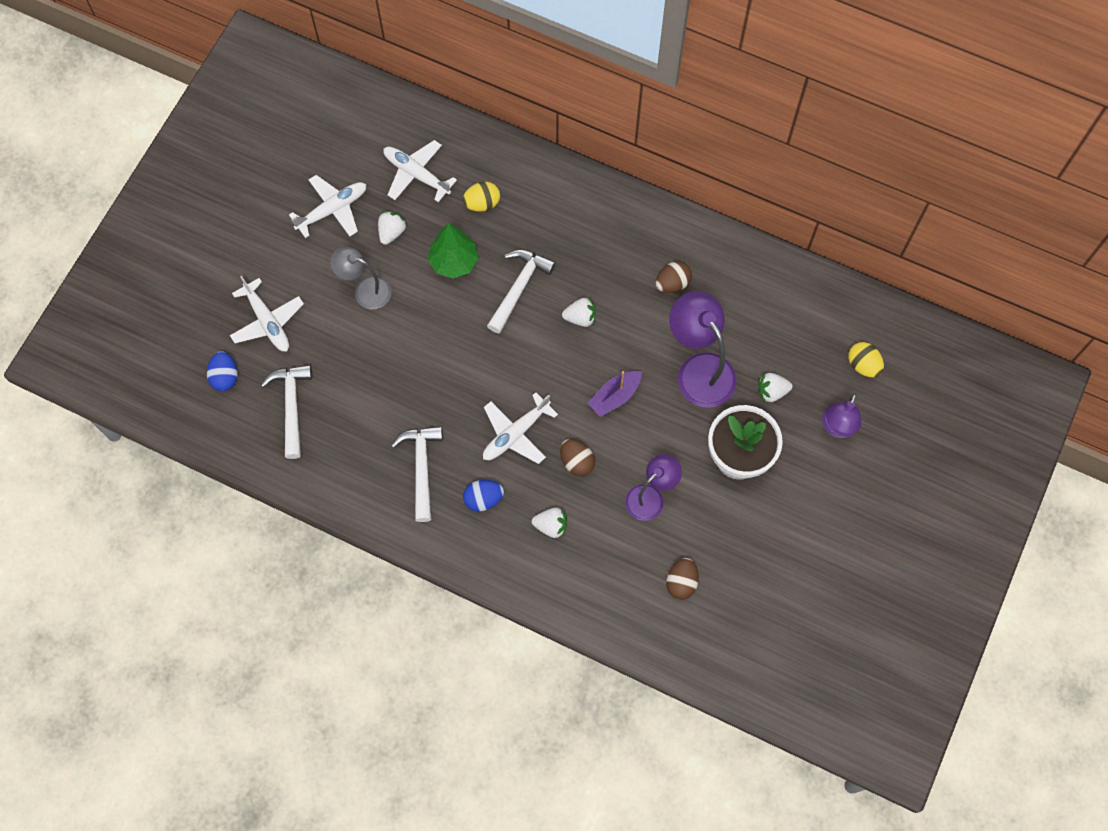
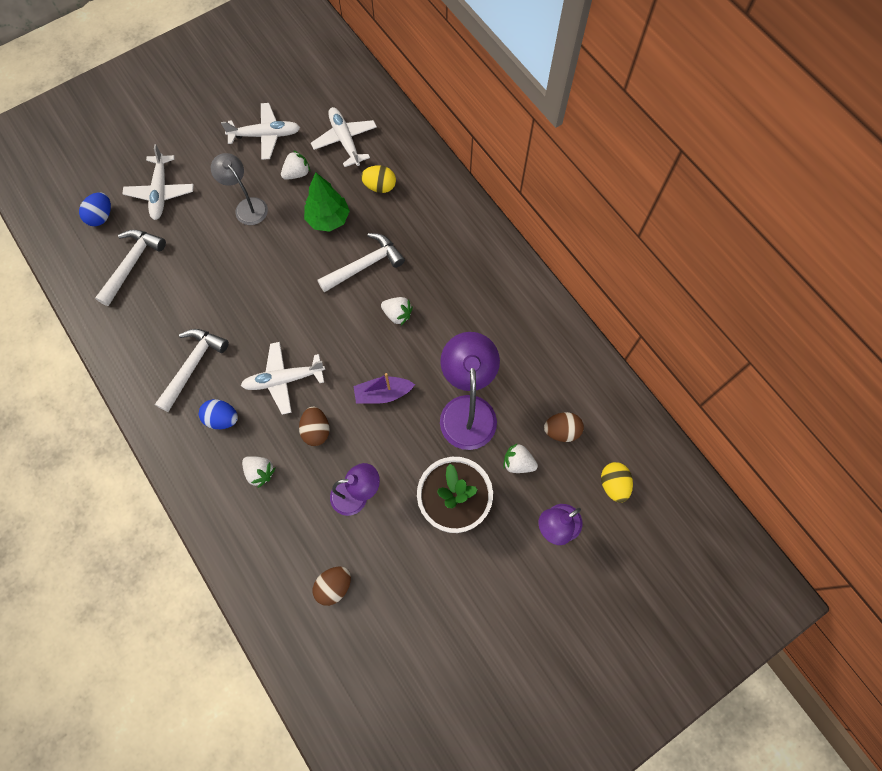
camera: 30 degrees right, 0 degrees up
(672, 283) = (490, 327): brown egg -> brown egg (561, 431)

